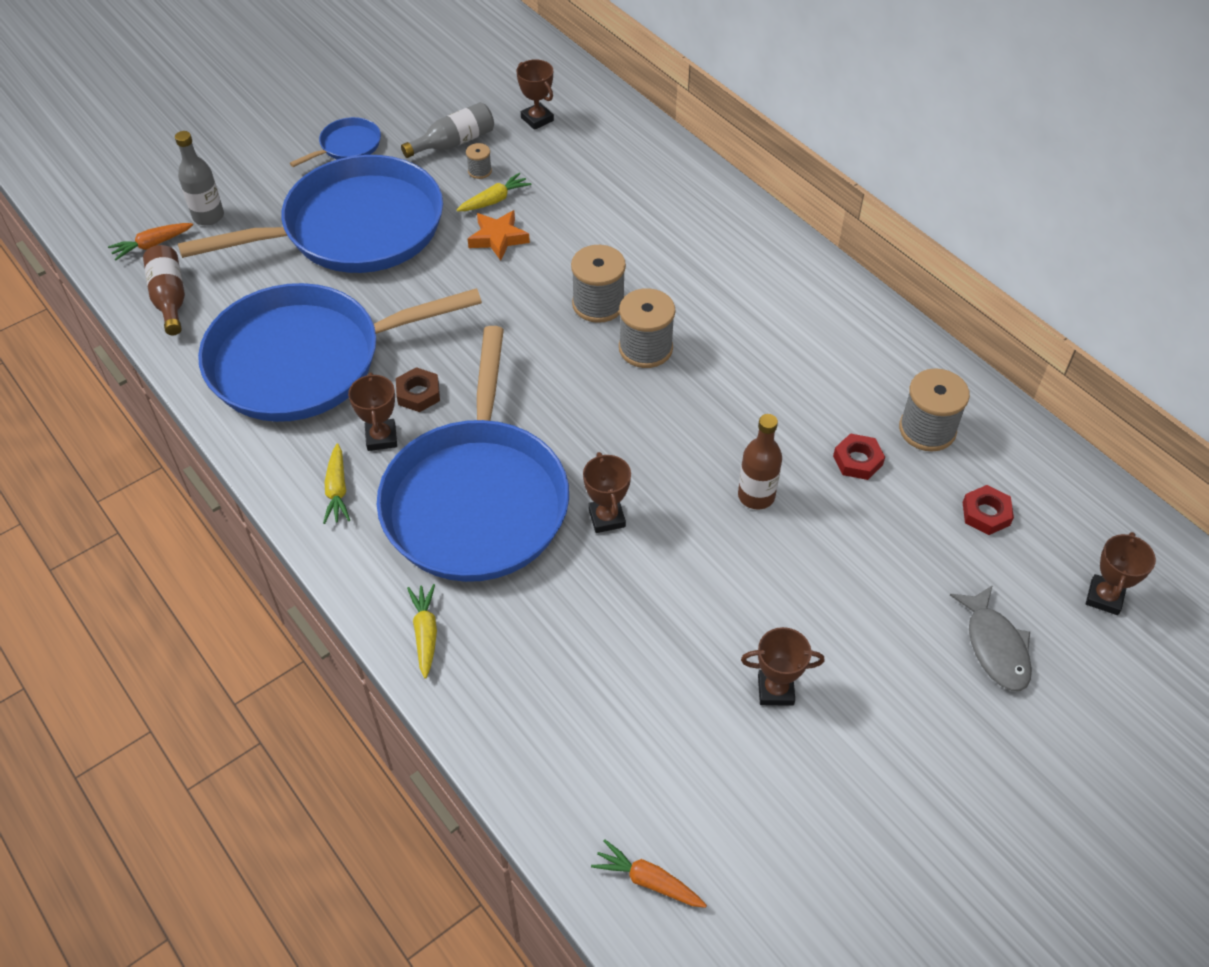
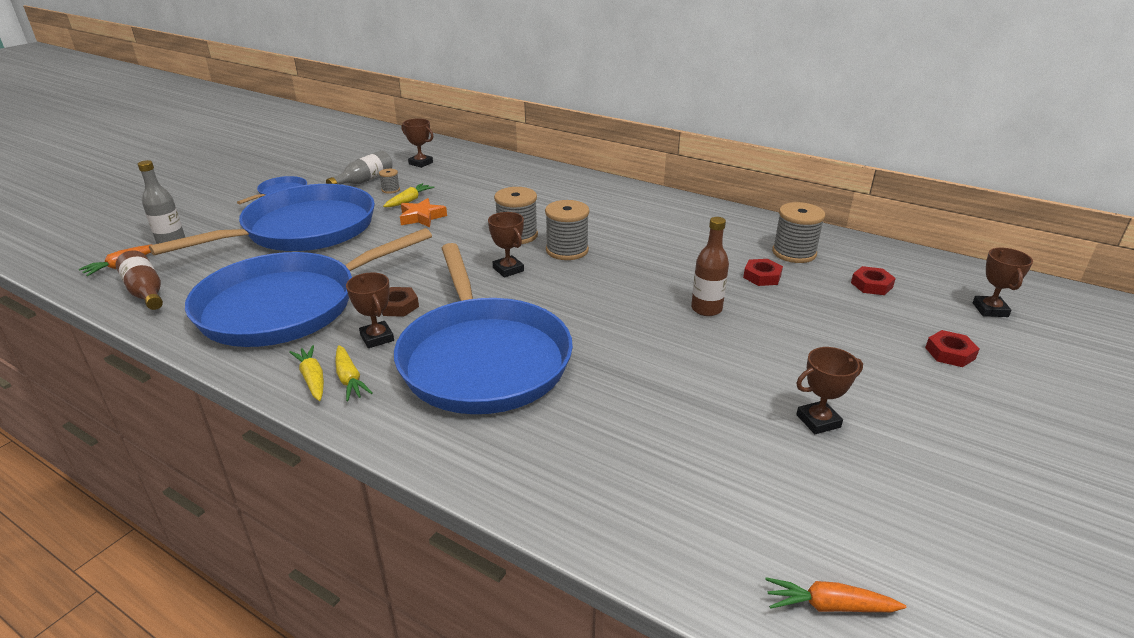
camera: 20 degrees left, 20 degrees down
(425, 633) = (483, 461): yellow carrot -> yellow carrot (312, 379)
(607, 518) = (600, 346): brown trophy -> brown trophy (508, 269)
(995, 647) = (950, 353): grey fish -> red nut

